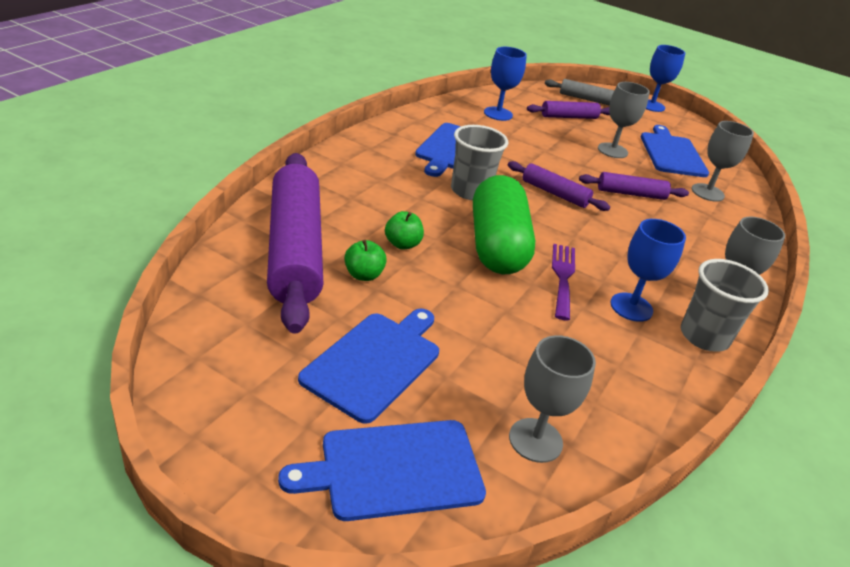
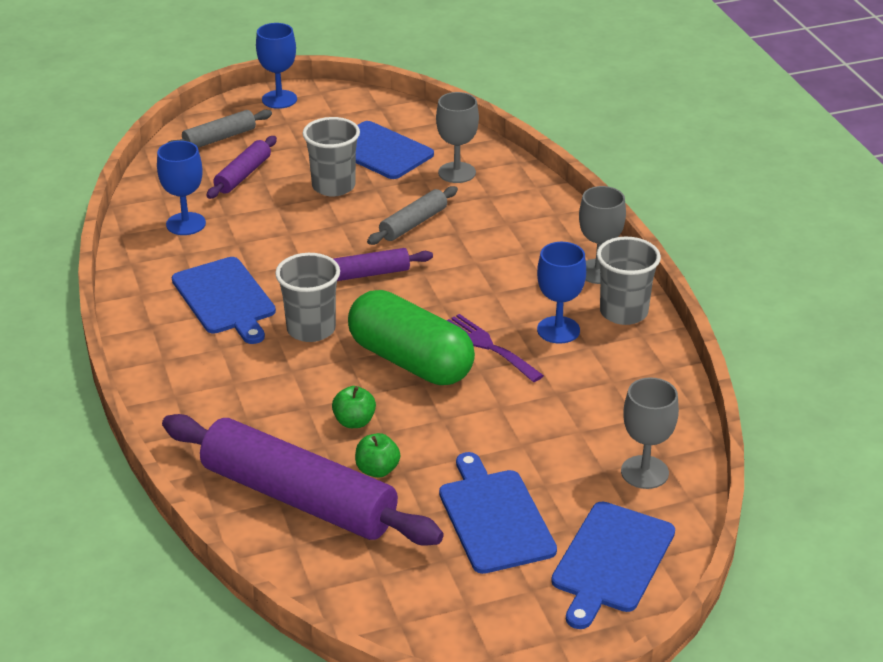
camera: 45 degrees left, 0 degrees up
(612, 150) = (333, 186): grey goblet -> grey cup
(631, 193) = (413, 223): purple rolling pin -> grey rolling pin

